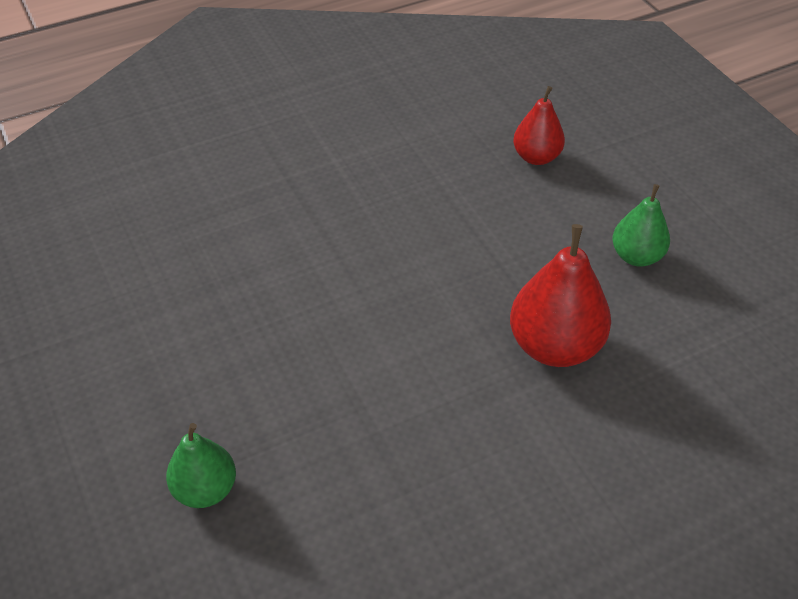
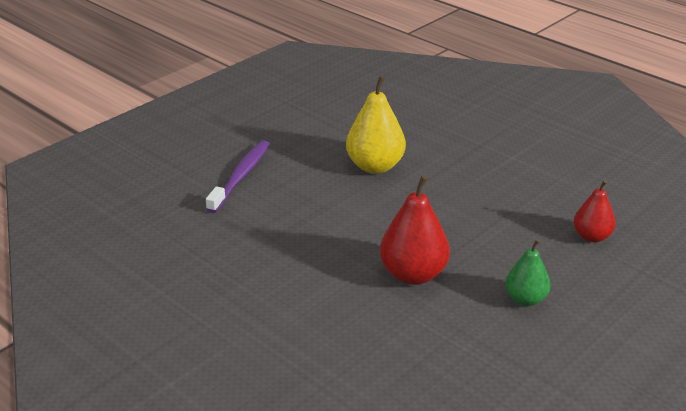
camera: 70 degrees right, 15 degrees down
(205, 489) = (241, 176): green pear -> purple toothbrush
(277, 305) = (375, 166): none -> yellow pear

